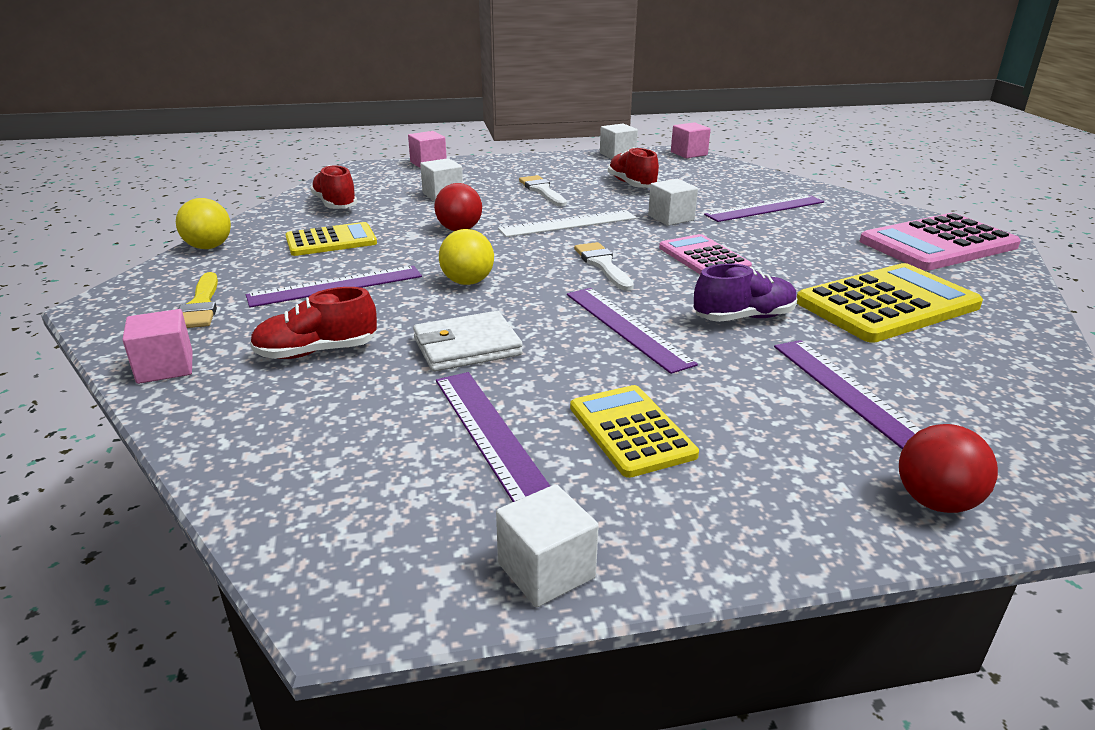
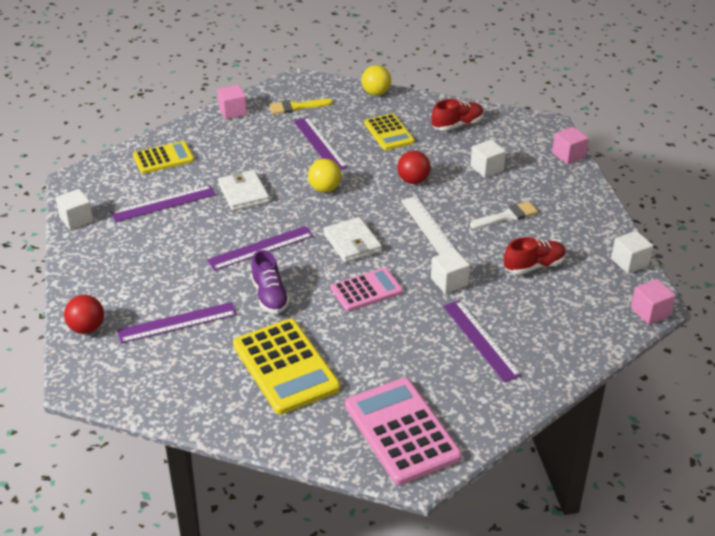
camera: 90 degrees right, 10 degrees up
(316, 352) = (243, 149): red shoe -> none
(603, 265) = (352, 242): white brush -> white wallet
(631, 431) = (157, 244): yellow calculator -> yellow calculator (163, 158)

